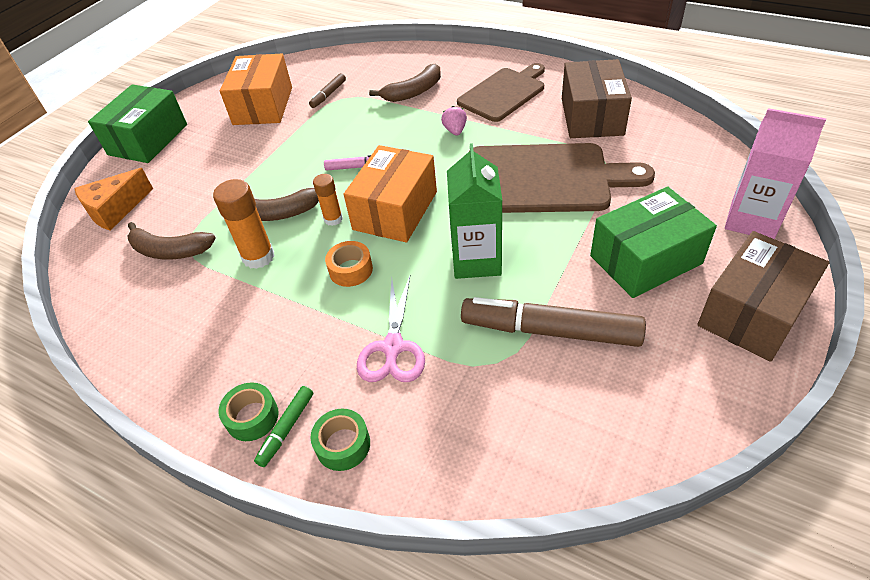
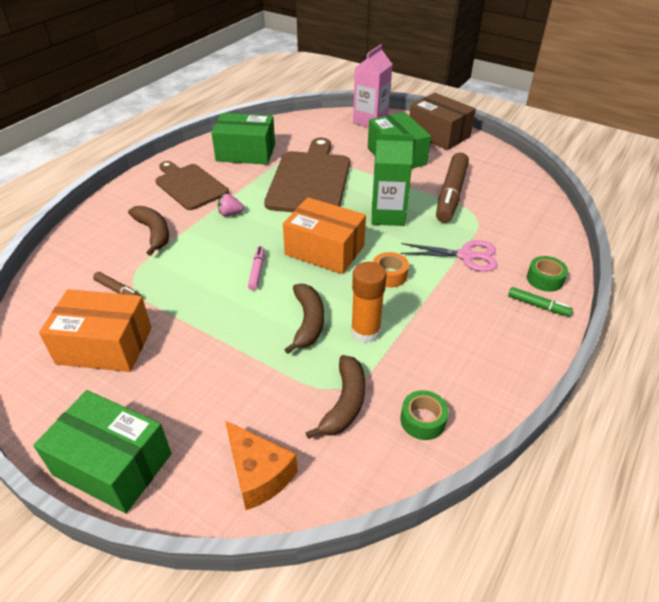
camera: 90 degrees left, 5 degrees down
(252, 417) = (531, 324): green tape -> green tape (423, 420)
(333, 219) = (326, 285): orange glue stick -> none
(591, 116) = (246, 153): brown box -> green box

